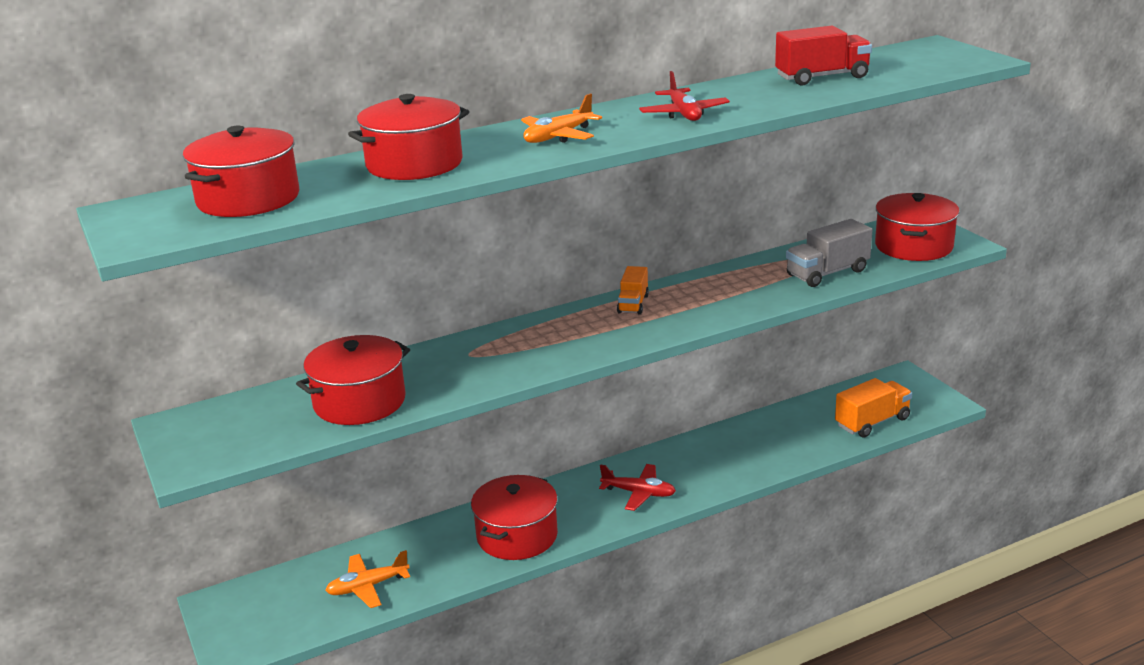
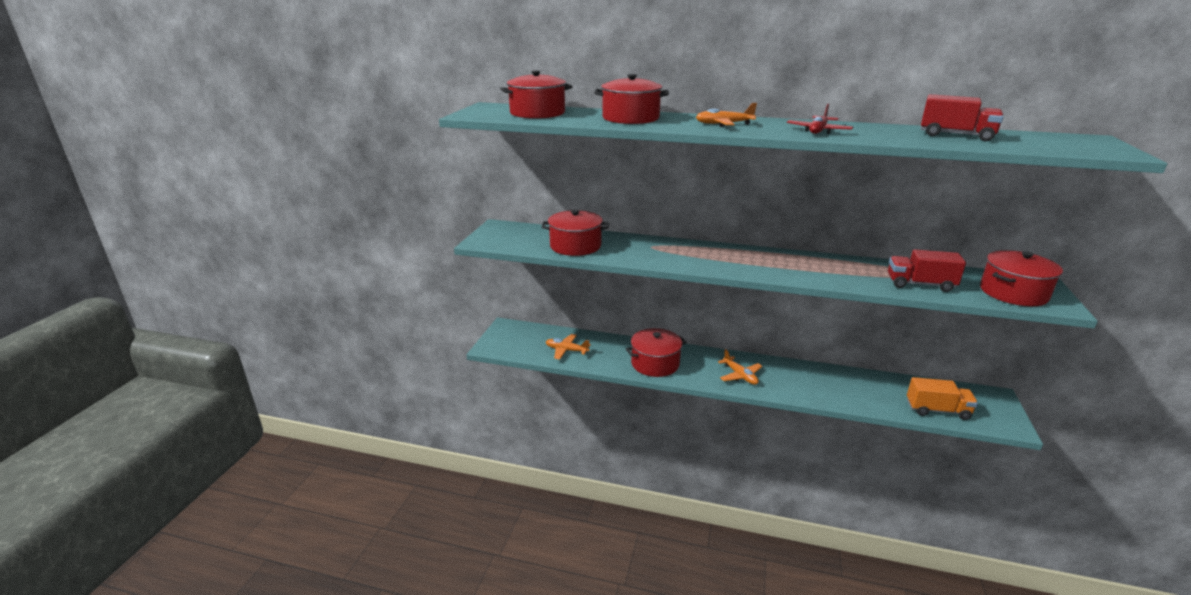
camera: 40 degrees right, 0 degrees up
(633, 304) = (769, 256): orange truck -> none
(639, 493) = (740, 375): red plane -> orange plane
(827, 273) = (920, 284): grey truck -> red truck

